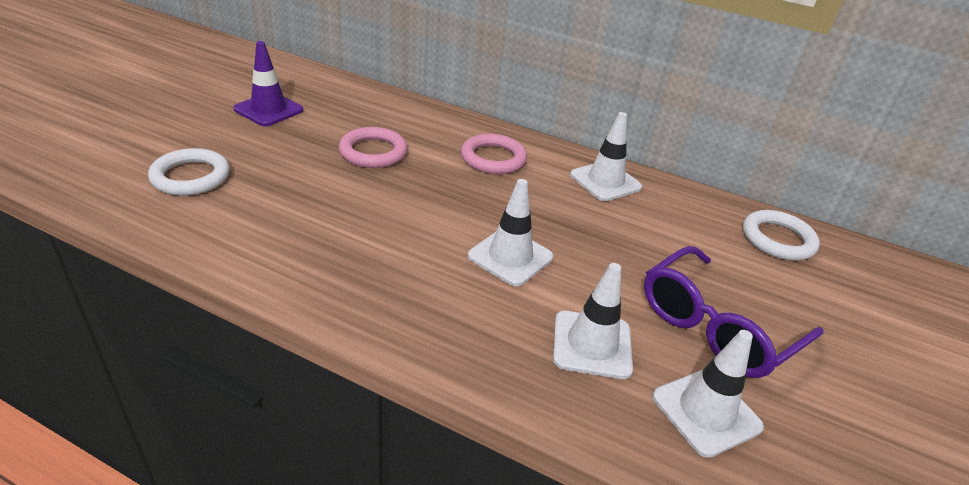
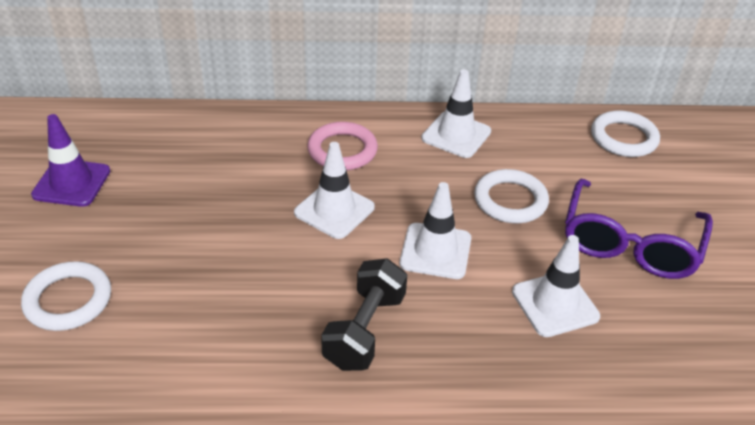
camera: 25 degrees left, 5 degrees up
(373, 152) = (225, 191): pink ring -> none
(391, 289) = (364, 330): none -> black dumbbell
(616, 246) = (510, 200): none -> white ring
(706, 412) = (667, 321): white traffic cone -> white traffic cone (334, 210)

